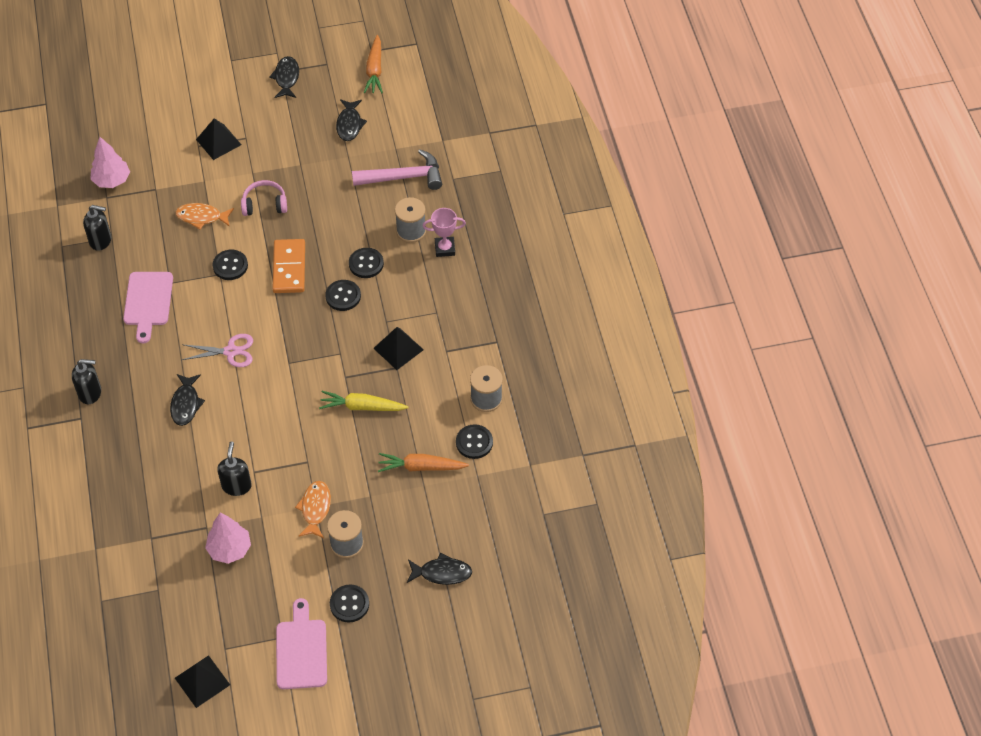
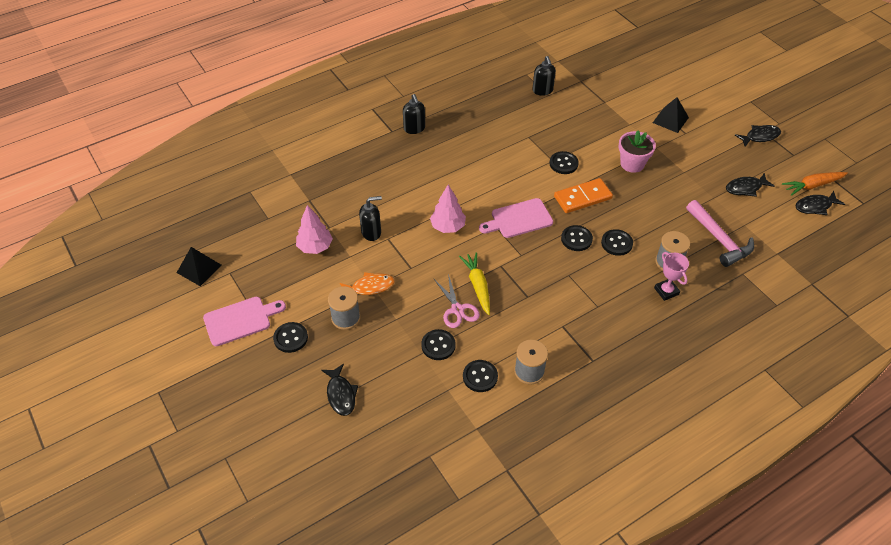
camera: 70 degrees right, 5 degrees down
(112, 180) = (596, 78): pink tree -> pink tree (448, 227)
(148, 302) = (505, 131): pink cutting board -> pink cutting board (519, 219)
(186, 404) = (429, 180): black fish -> black fish (815, 206)
(201, 217) = (596, 134): orange fish -> none
(231, 351) = (487, 190): pink scissors -> pink scissors (457, 310)
(264, 204) = (632, 164): pink headphones -> pink flower pot
(398, 349) = (546, 292): black pyramid -> none
(421, 467) = (438, 345): orange carrot -> black button

